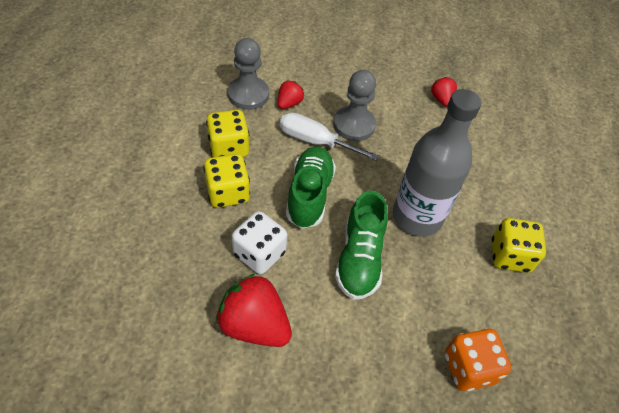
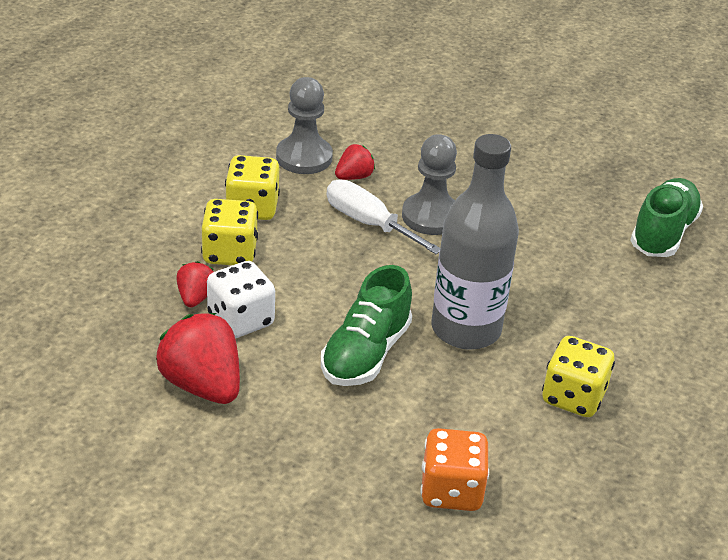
camera: 20 degrees right, 15 degrees down
(309, 195) = (333, 276): green shoe -> green shoe (663, 233)
(441, 99) = (573, 212): red strawberry -> red strawberry (195, 297)

